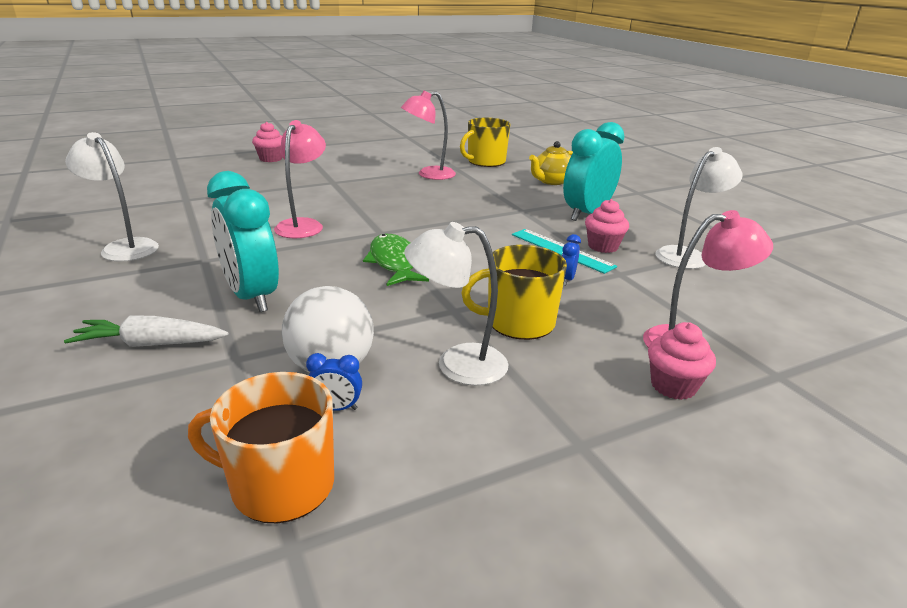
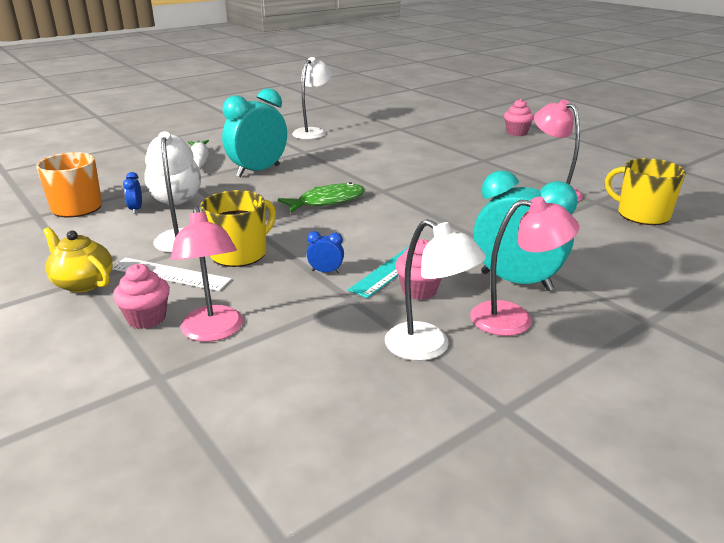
camera: 80 degrees right, 0 degrees up
(303, 225) = (379, 165): pink lamp -> pink lamp (514, 319)
(519, 322) = (240, 253): yellow mug -> yellow mug turned 60 degrees clockwise
(551, 181) = (617, 257): yellow teapot -> yellow teapot (83, 283)
(567, 371) = (170, 274): none -> white ruler

